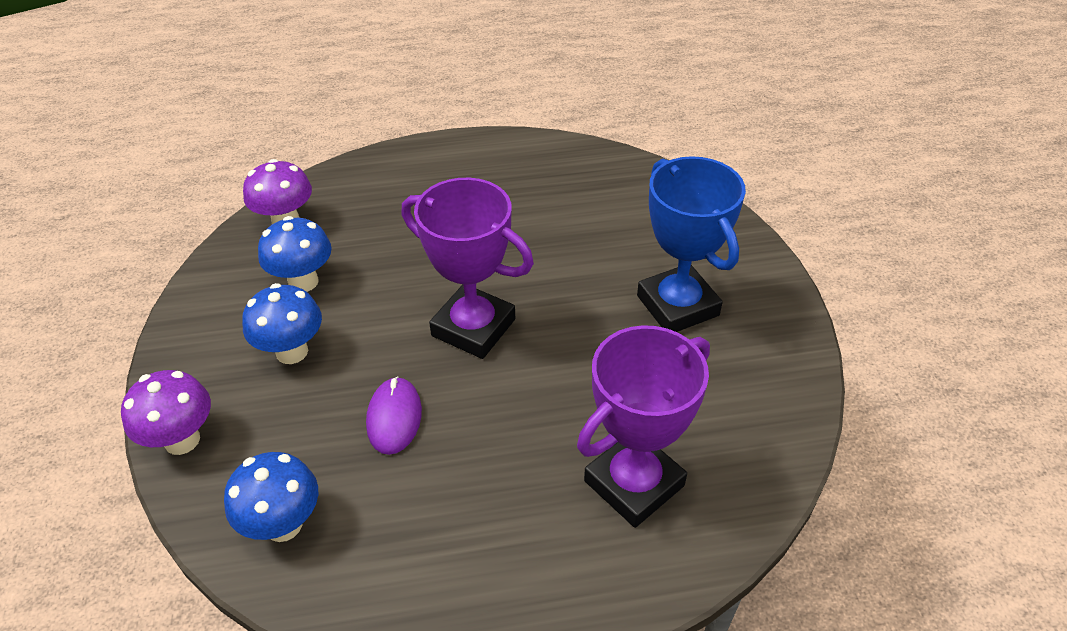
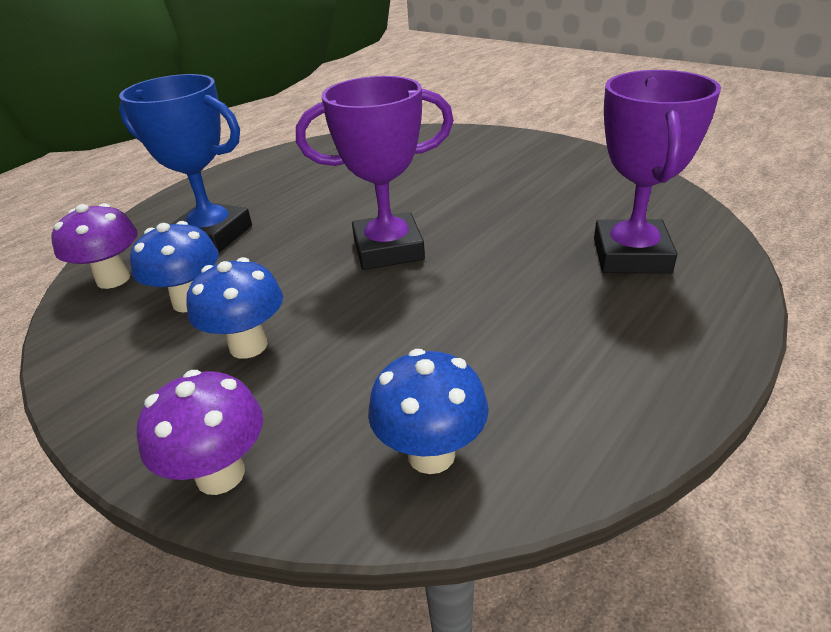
camera: 40 degrees left, 10 degrees down
(394, 418) = (412, 327): purple mouse -> none
(677, 305) = (504, 174): blue trophy -> blue trophy (212, 235)

